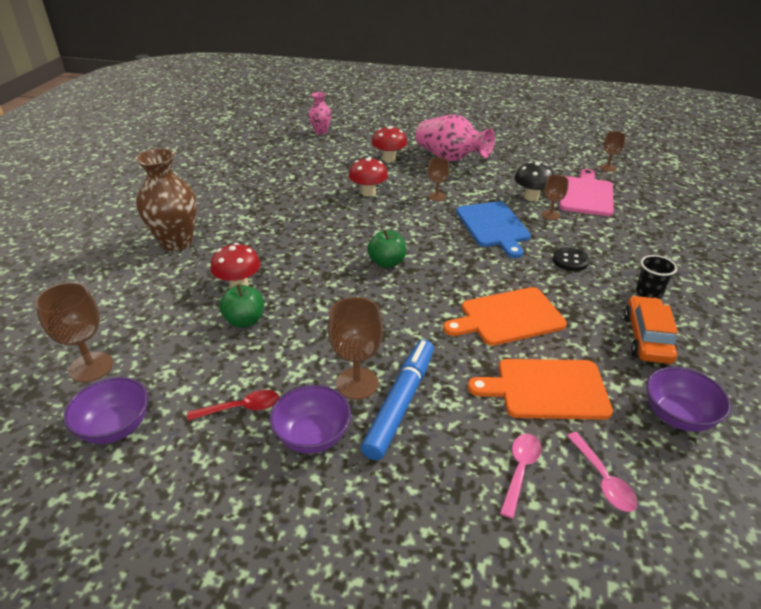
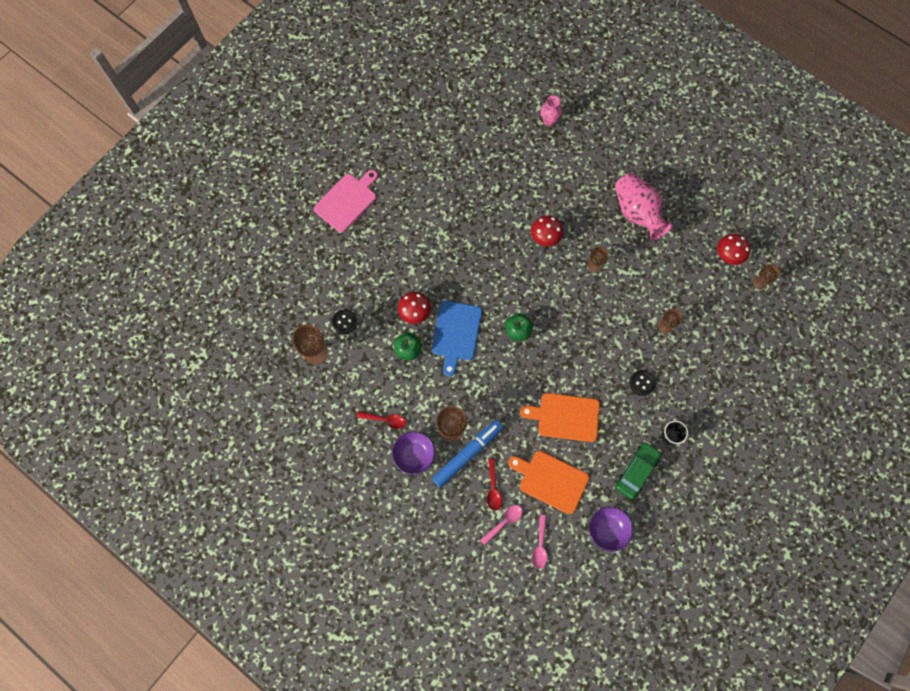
camera: 25 degrees right, 35 degrees up
(115, 427) = (320, 405): purple bowl -> none
(133, 322) = (344, 322): none -> black button
(176, 242) = (388, 246): brown vase -> none
(389, 159) = (585, 193): red mushroom -> red mushroom (728, 255)
(469, 431) = (493, 488): none -> red spoon
(493, 226) = (614, 322): blue cutting board -> blue cutting board (456, 333)
(531, 197) = (666, 297): black mushroom -> none
(586, 195) = (712, 312): pink cutting board -> pink cutting board (347, 201)
(647, 338) = (636, 471): orange car -> green car

